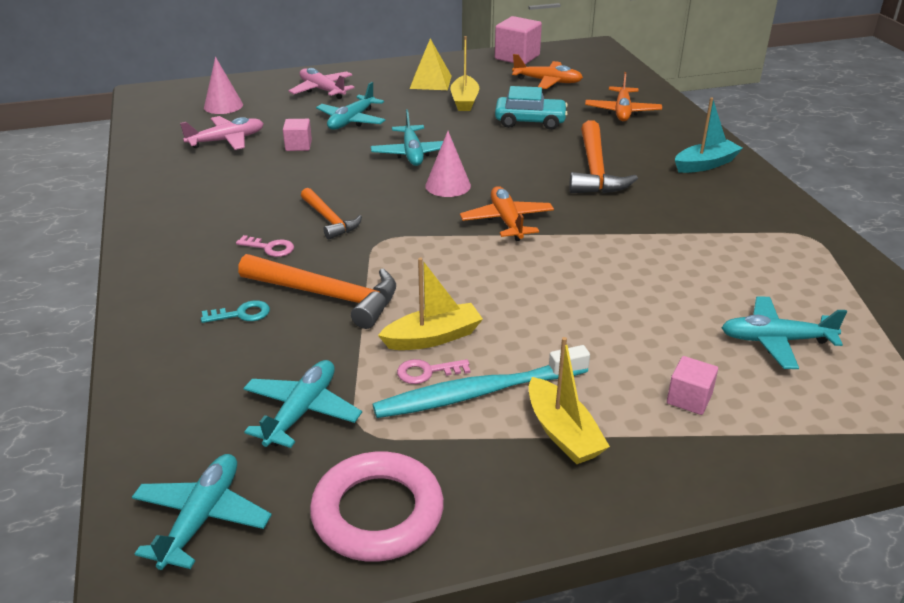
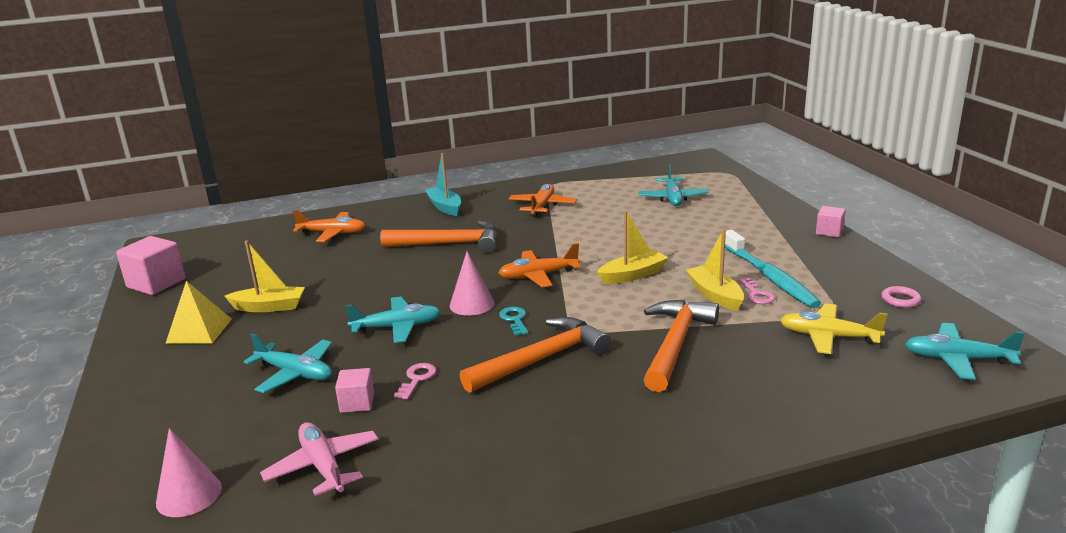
camera: 90 degrees left, 10 degrees down
(241, 314) = (719, 384): turquoise key -> turquoise key (514, 320)
(270, 248) = (601, 386): pink key -> pink key (417, 379)
(302, 411) = (828, 336): turquoise plane -> yellow plane
(322, 90) = (179, 408): pink plane -> none
(329, 220) = (541, 359): orange hammer -> orange hammer, size x1.65
(377, 513) = (900, 300): pink ring -> pink ring, size x0.44
(530, 121) = (338, 272): turquoise car -> none
(547, 82) = (241, 266): orange plane -> orange plane (542, 206)
(562, 432) = (791, 251): yellow boat -> yellow boat (633, 275)
(689, 399) = (740, 220): pink cube -> pink cube (829, 232)

